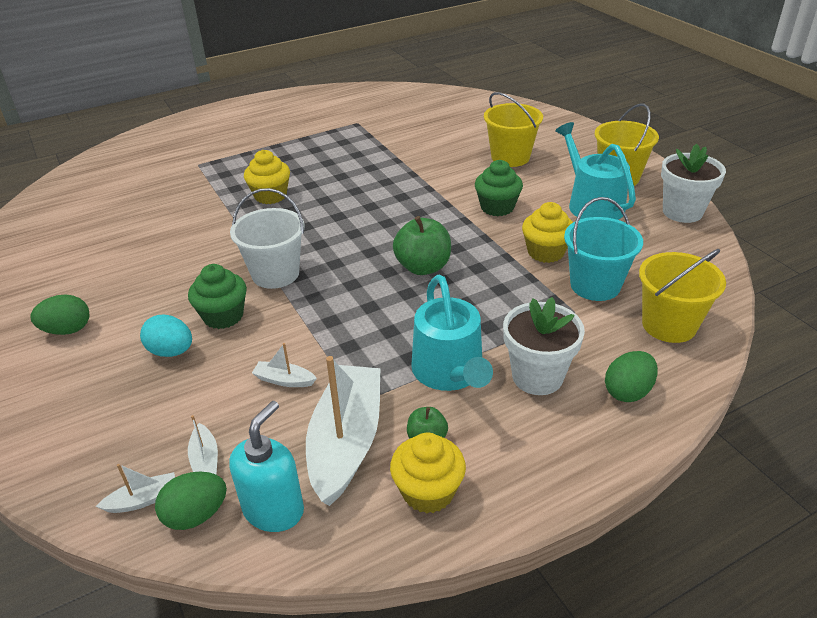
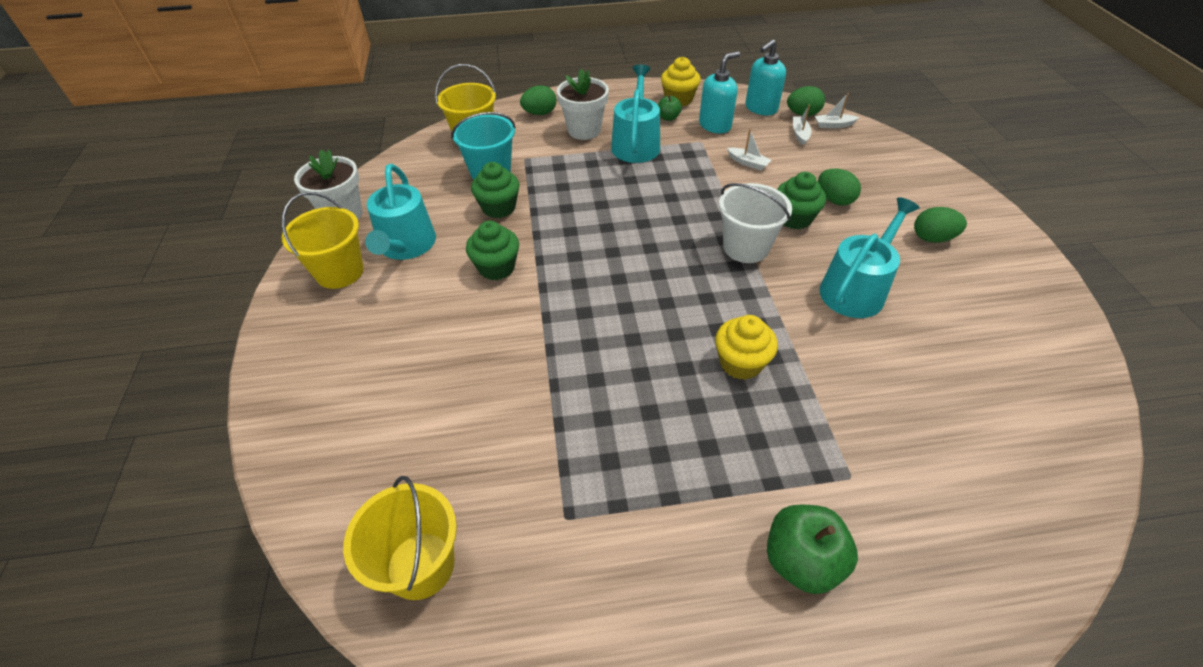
camera: 160 degrees left, 10 degrees up
(169, 262) = (856, 289): none -> turquoise watering can
(171, 351) = (834, 200): turquoise egg -> green egg
(346, 442) = (715, 125): white boat -> turquoise soap dispenser
(423, 267) = (610, 220): green apple -> green apple (801, 560)
(510, 157) = (413, 343): yellow bucket -> yellow bucket (420, 565)
(545, 252) = (499, 208): yellow cupcake -> green cupcake

